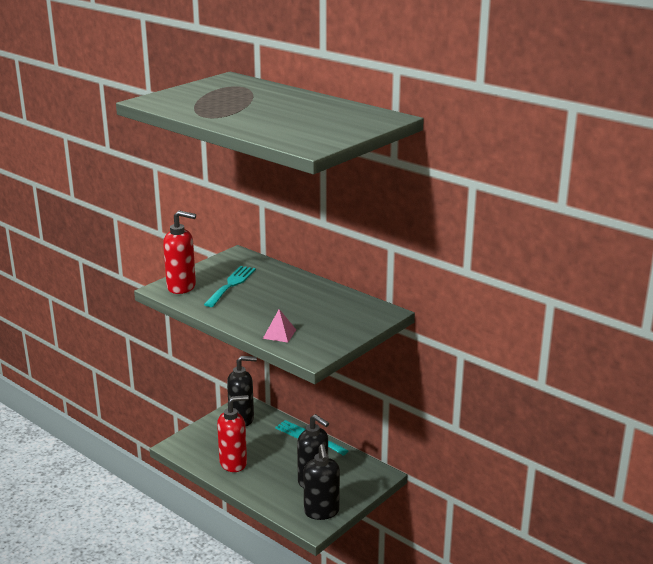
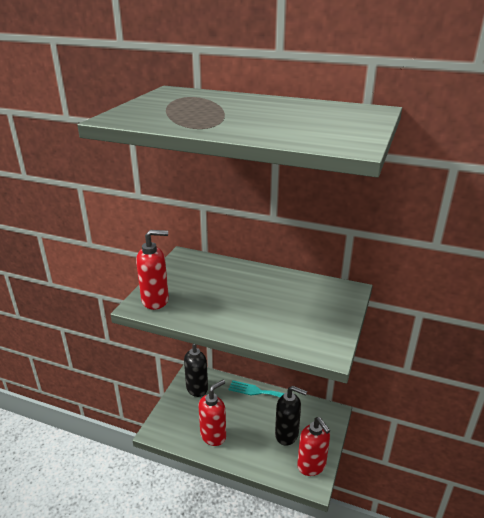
camera: 20 degrees left, 5 degrees up
(231, 284) = (199, 288): turquoise fork -> none
(279, 334) = (282, 334): pink pyramid -> none
(321, 512) = (311, 466): black soap dispenser -> red soap dispenser

